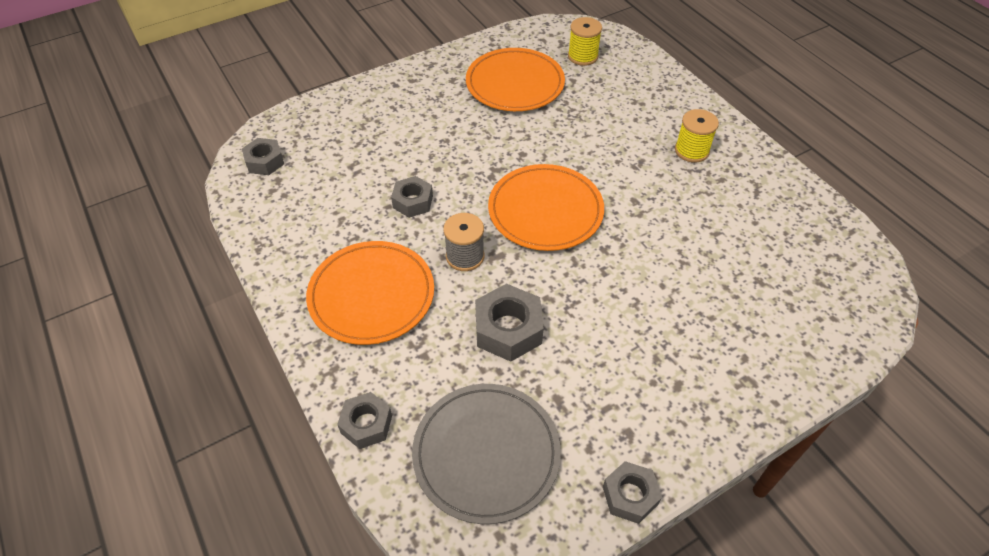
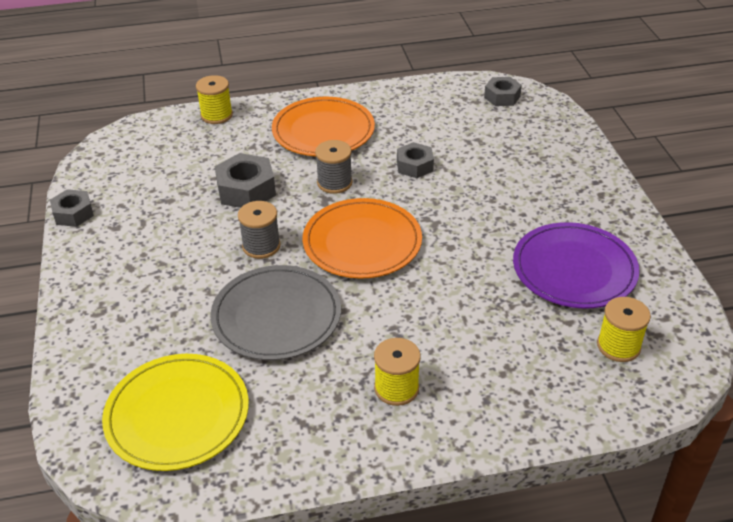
camera: 110 degrees right, 10 degrees down
(366, 424) = (216, 115): grey nut -> yellow spool
(486, 454) = (156, 159): grey plate -> grey plate (276, 316)
(515, 83) = (574, 269): orange plate -> purple plate
(588, 283) = (261, 246): none -> grey spool
(806, 266) = (177, 415): none -> yellow plate

